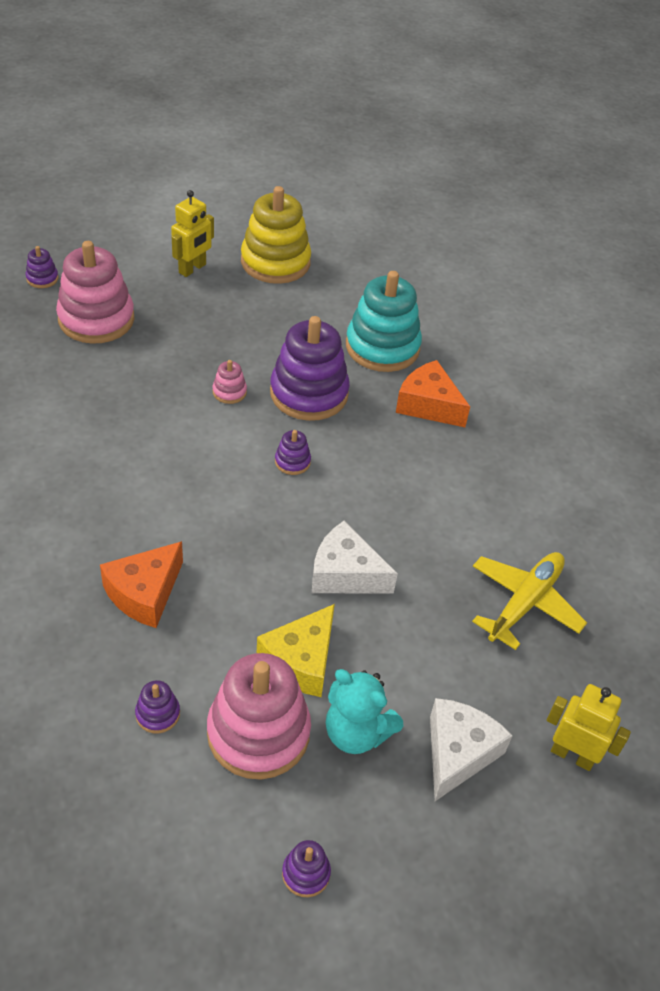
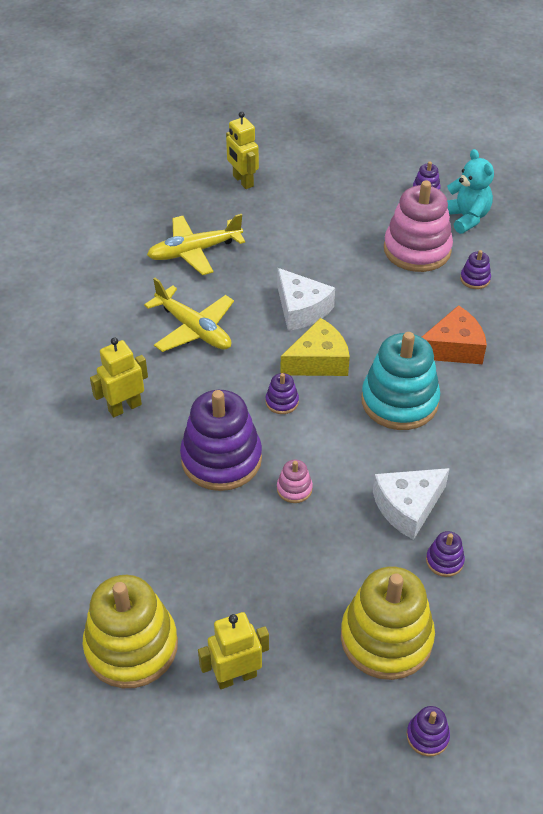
camera: 145 degrees left, 0 degrees up
(70, 382) = (444, 561): none -> purple stacking toy
(96, 319) = (386, 638): pink stacking toy -> yellow stacking toy
(301, 661) = (367, 273): yellow cheese -> yellow cheese (318, 361)
(356, 732) = (358, 230): turquoise teddy bear -> turquoise teddy bear (465, 218)
(382, 347) = (111, 481): turquoise stacking toy -> turquoise stacking toy (399, 401)
(428, 405) = (124, 407): orange cheese -> yellow robot
(437, 503) = (194, 329): none -> yellow plane
(458, 753) = (306, 203): white cheese -> white cheese (408, 507)

